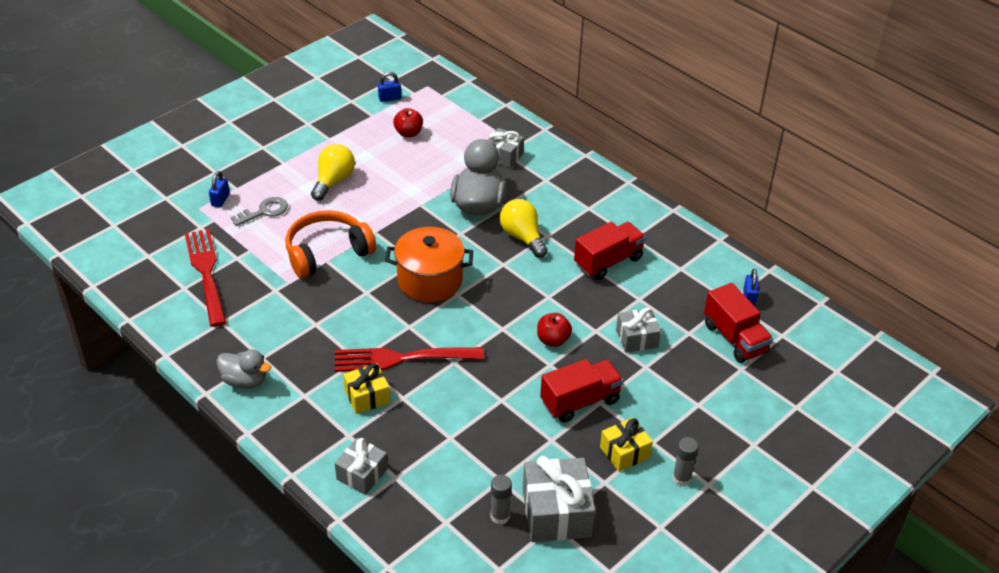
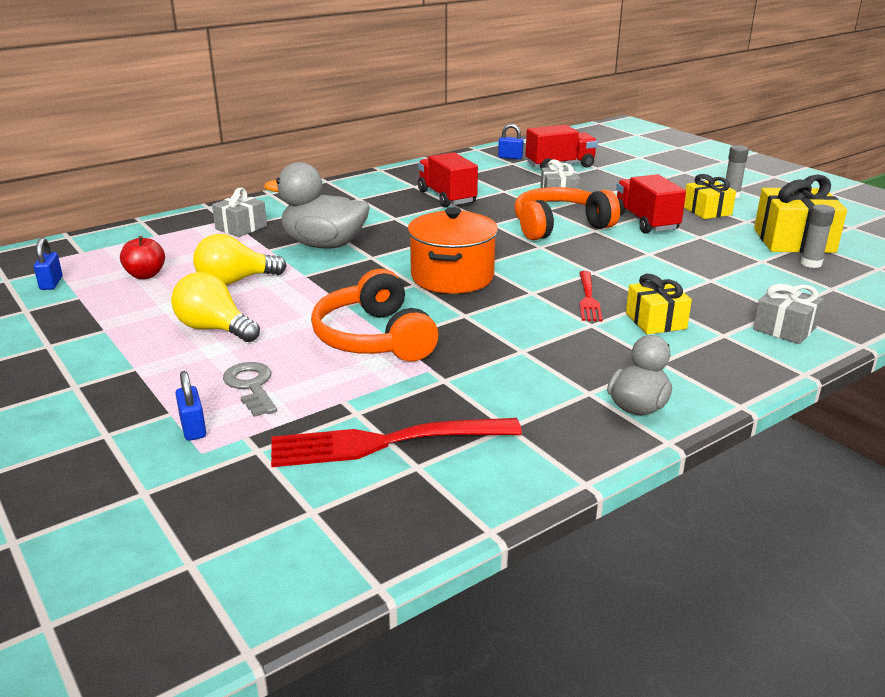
camera: 80 degrees left, 15 degrees down
(220, 200) = (193, 428): blue padlock -> blue padlock turned 45 degrees clockwise
(402, 358) = (588, 298): red fork -> red fork, size x0.57
(522, 237) = (392, 228): yellow light bulb -> yellow light bulb (235, 281)
(553, 340) = (559, 226): red apple -> orange headphones
(556, 513) = (794, 241): grey gift -> yellow gift

